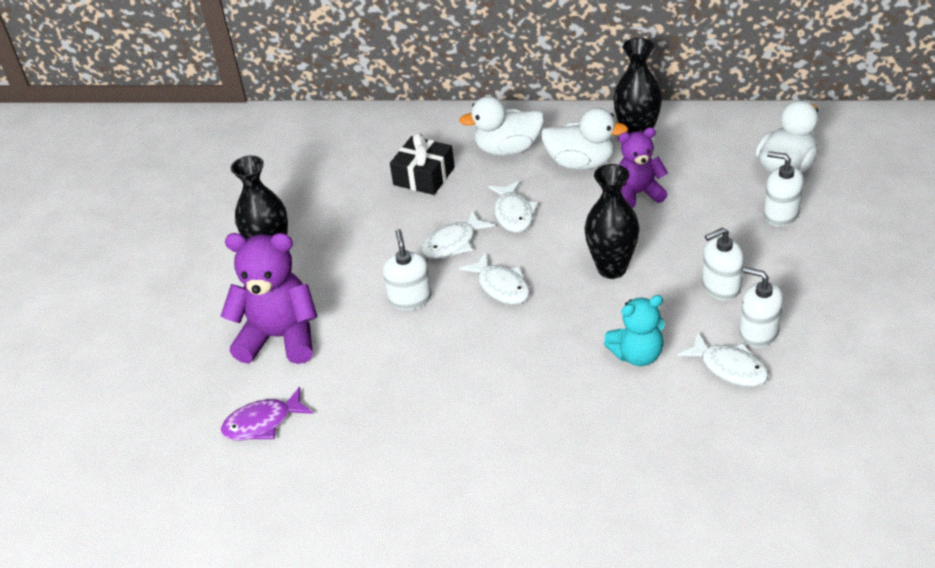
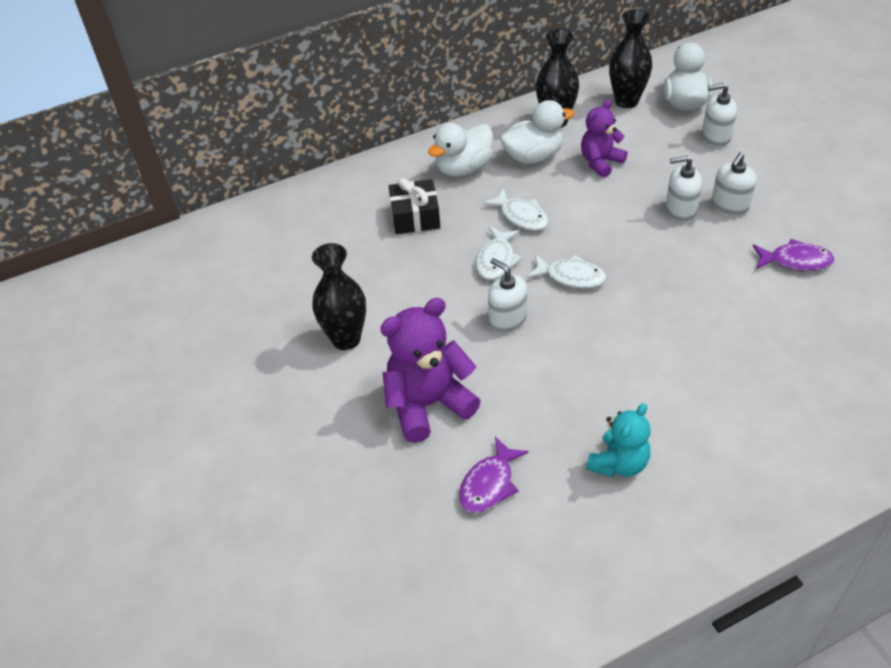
camera: 35 degrees left, 5 degrees up
(612, 268) = (640, 226): black vase -> black vase (626, 101)
(637, 355) = (725, 282): turquoise teddy bear -> turquoise teddy bear (618, 463)
(729, 367) = (795, 261): white fish -> purple fish
(758, 332) = (788, 227): white soap dispenser -> white soap dispenser (680, 210)

